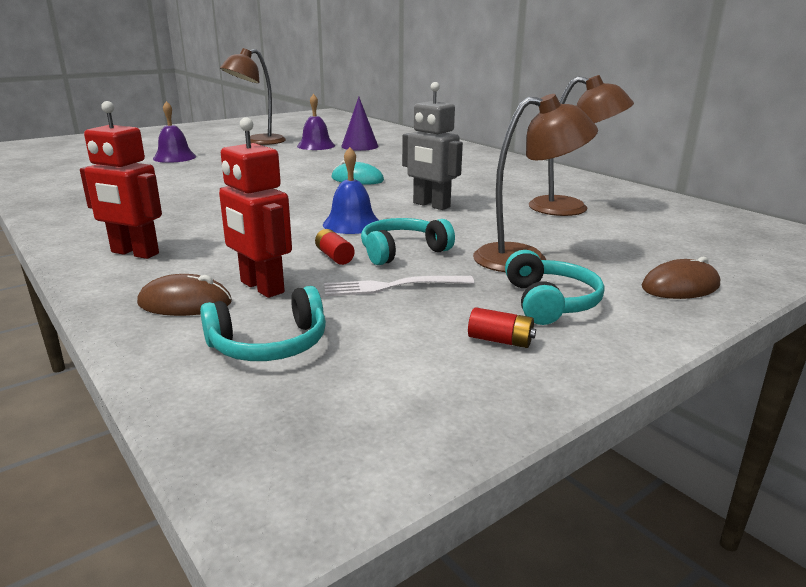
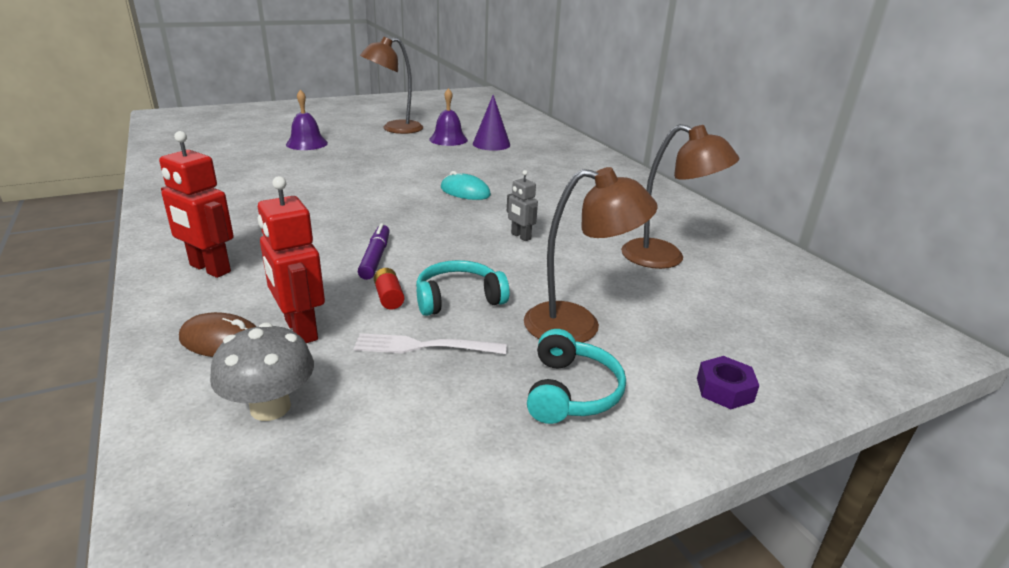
camera: 10 degrees right, 5 degrees up
(269, 344) = (270, 407): turquoise headphones -> grey mushroom
(301, 231) = (375, 258): none -> purple marker
(352, 224) = (428, 254): blue bell -> none
(431, 205) = (520, 236): grey robot -> grey robot, size x0.57
(500, 341) = (492, 438): red battery -> none
(680, 286) = (724, 389): brown mouse -> purple nut

